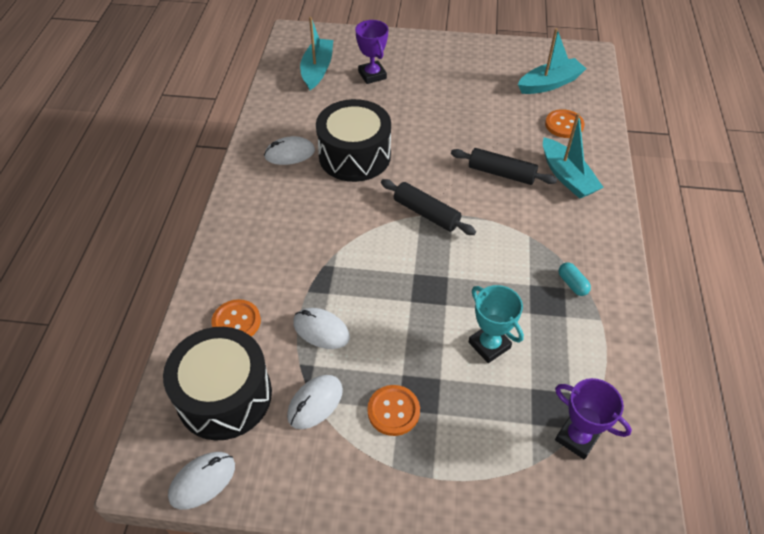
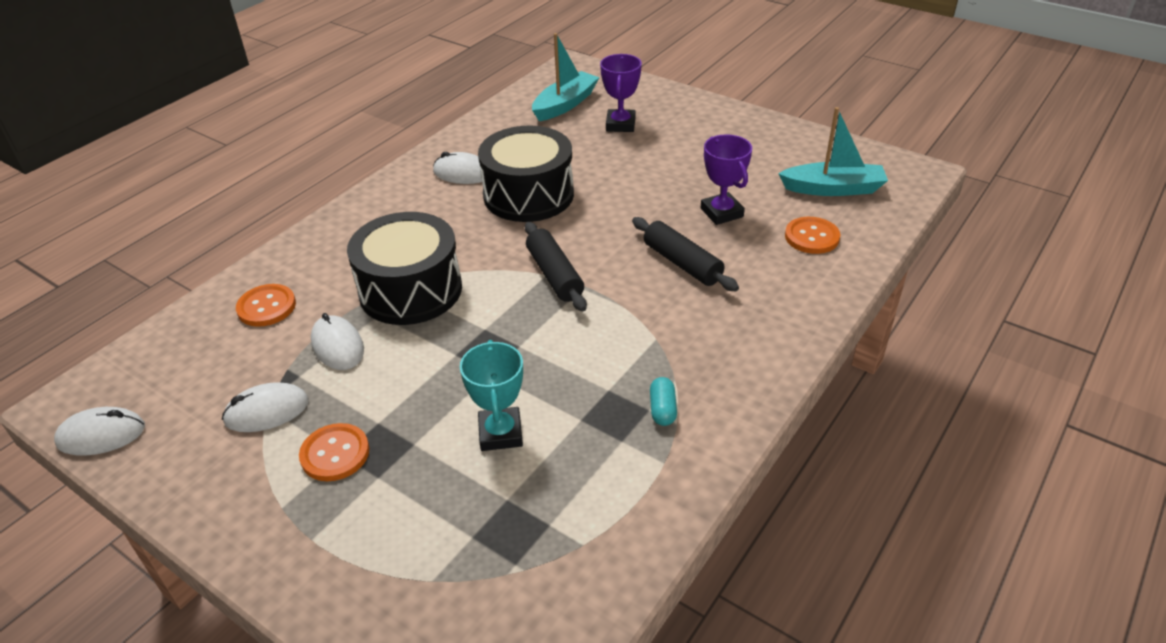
camera: 30 degrees right, 10 degrees down
(224, 396) = (193, 368): black drum -> black drum (410, 290)
(567, 176) = (764, 293): turquoise boat -> none
(577, 437) = (512, 577): purple trophy -> purple trophy (721, 213)

